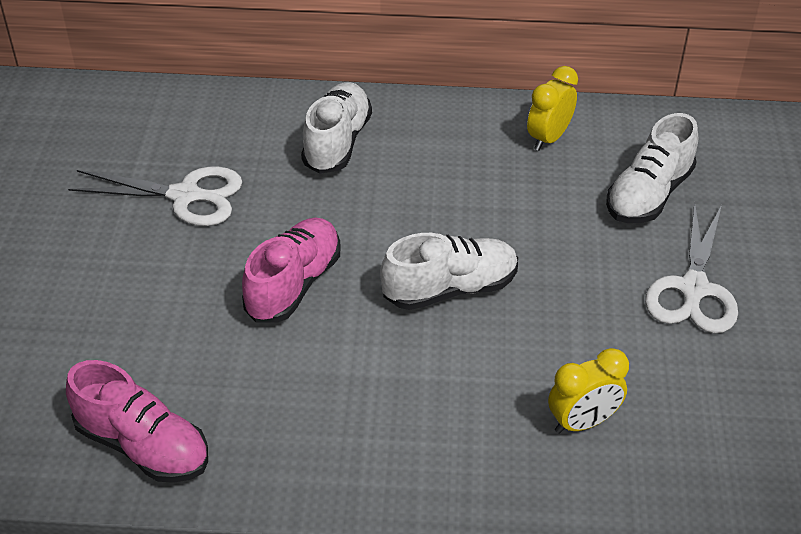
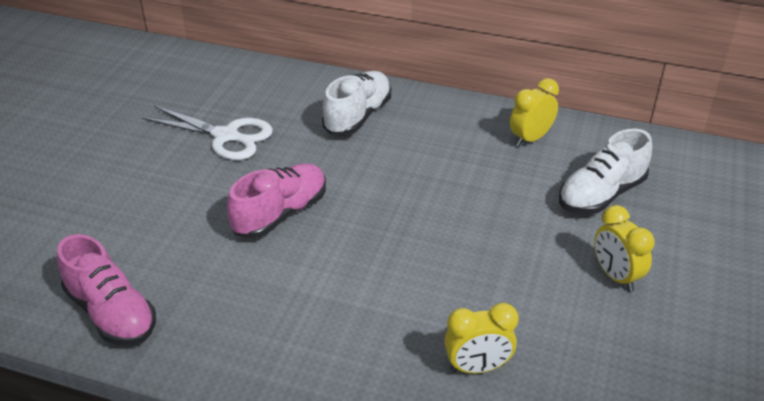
camera: 15 degrees right, 5 degrees down
(450, 289) = (404, 239): white shoe -> none
(693, 289) = (615, 276): white scissors -> yellow clock

